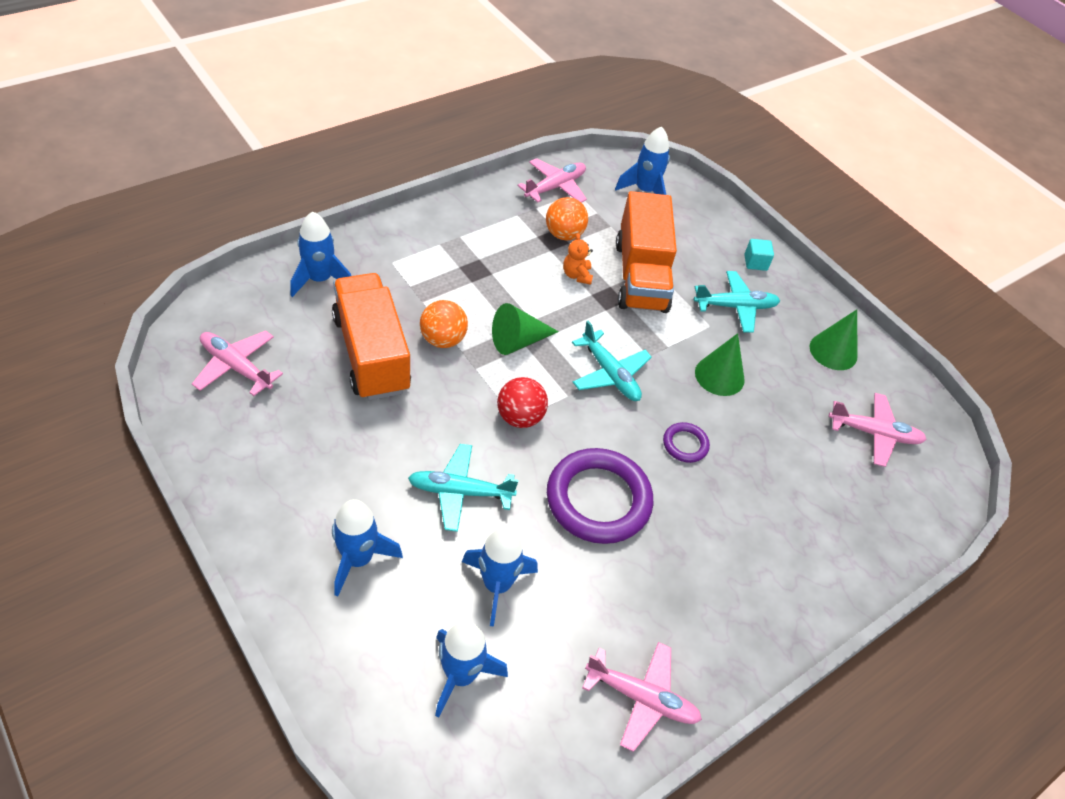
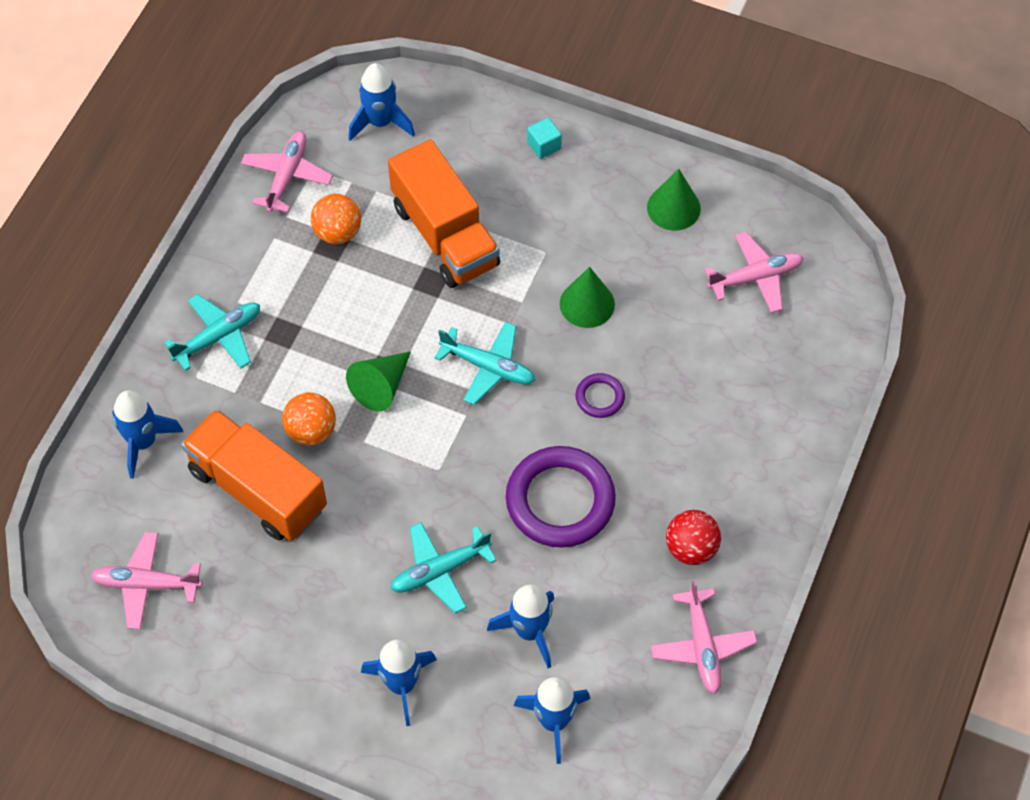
camera: 25 degrees left, 10 degrees up
(520, 417) = (439, 465): red ball -> red ball (691, 548)
(577, 275) = (384, 274): orange teddy bear -> none
(642, 698) = (702, 646): pink plane -> pink plane turned 90 degrees clockwise
(735, 307) = (556, 213): turquoise plane -> turquoise plane (219, 337)

